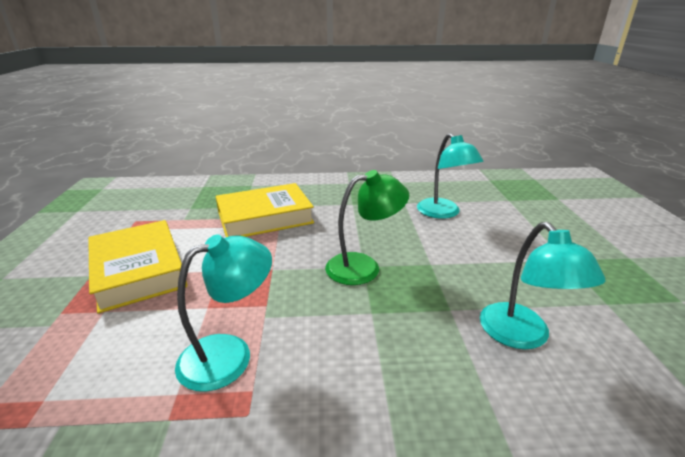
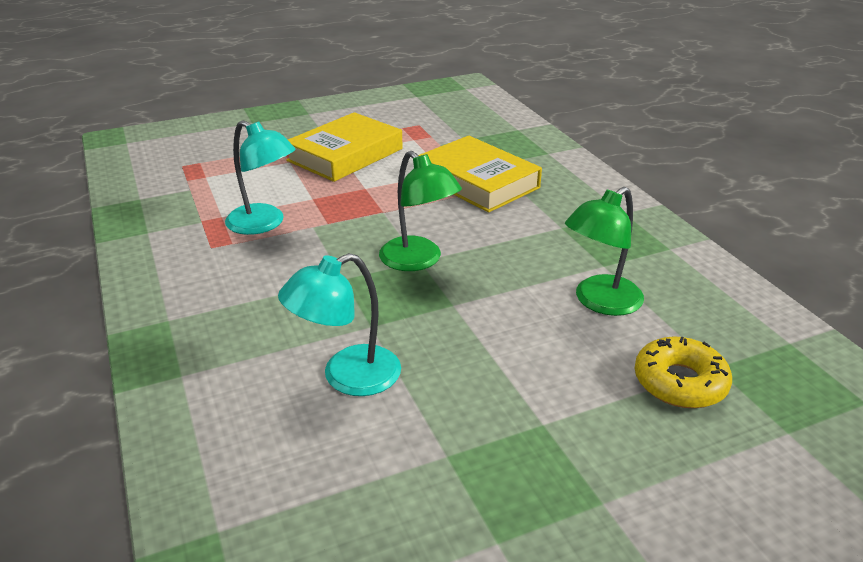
camera: 70 degrees right, 5 degrees up
(443, 213) = (599, 302): turquoise lamp -> green lamp
(522, 211) = (680, 382): none -> yellow donut

